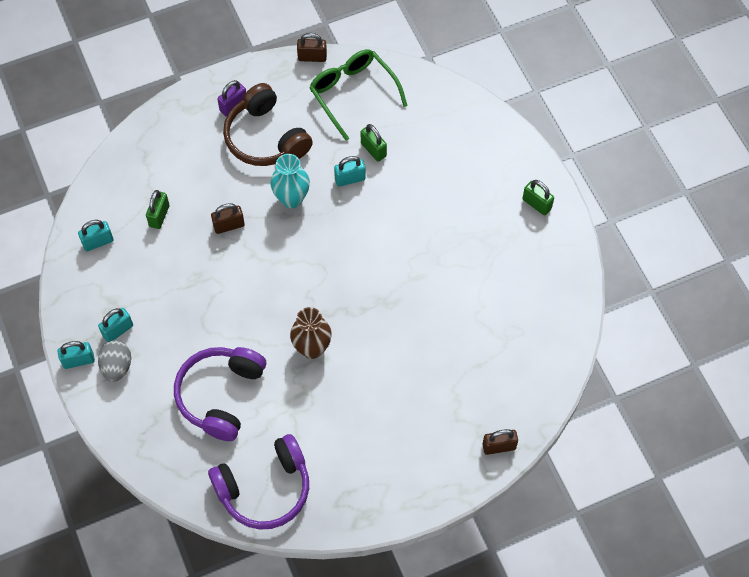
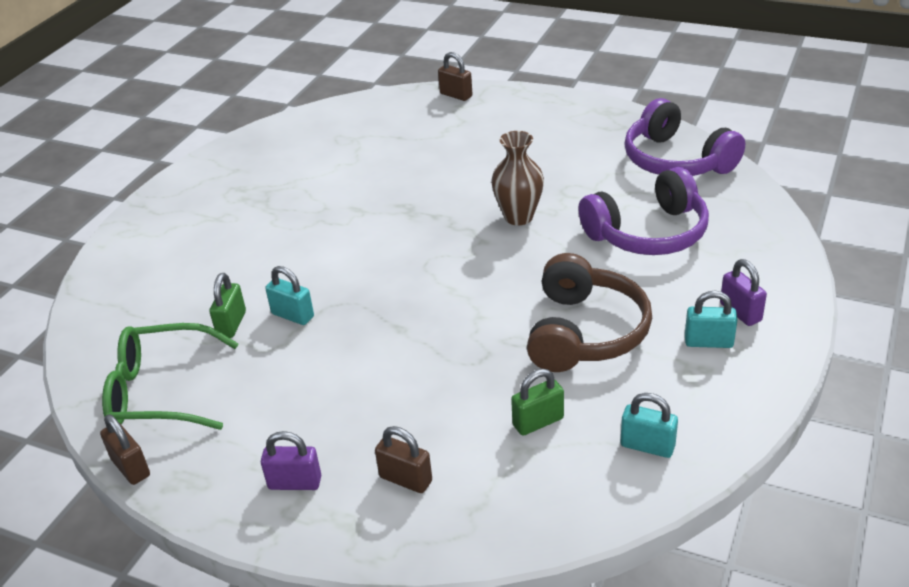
camera: 130 degrees left, 25 degrees down
(78, 360) = (784, 343): turquoise padlock -> none
(117, 367) = (740, 312): grey egg -> purple padlock
(229, 225) = (470, 358): brown padlock -> brown padlock (405, 479)
(265, 138) = (312, 416): brown headphones -> brown headphones (585, 332)
(265, 489) = (676, 160): purple headphones -> purple headphones turned 150 degrees counterclockwise
(291, 199) = (372, 337): turquoise vase -> none
(353, 93) = (160, 392): green glasses -> green glasses turned 75 degrees clockwise
(536, 204) = (185, 195): green padlock -> none

